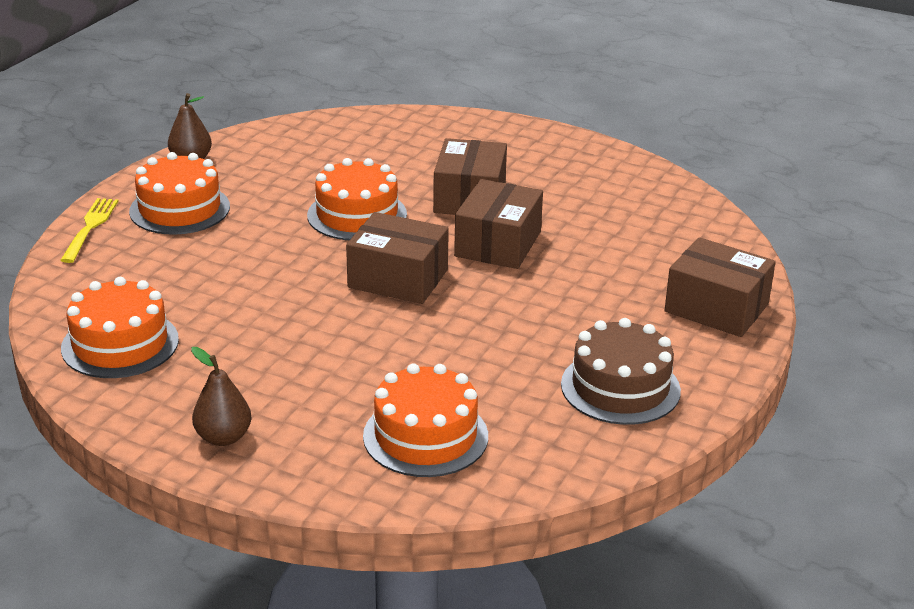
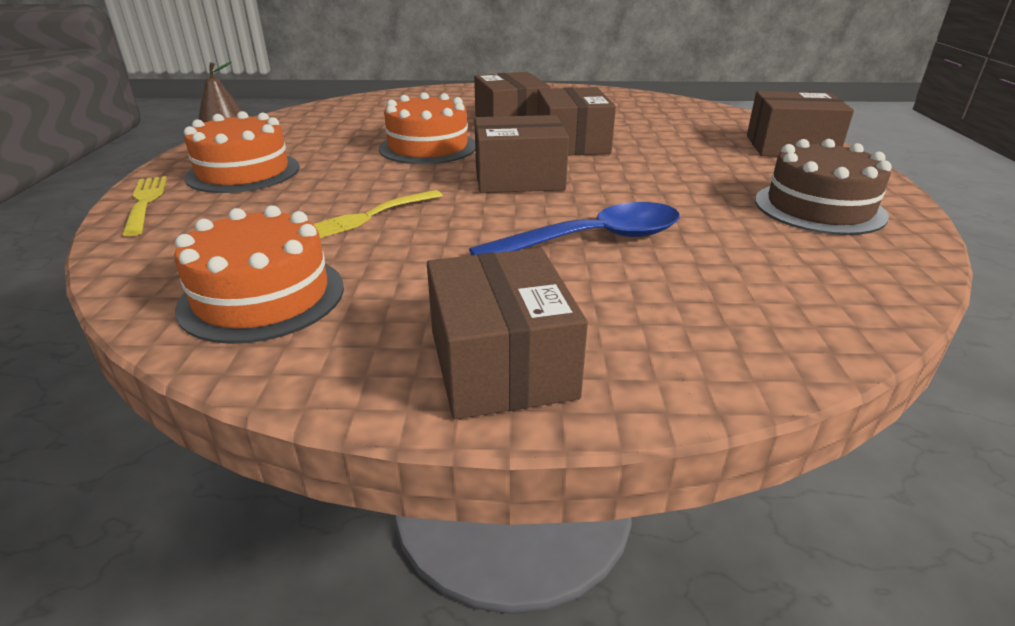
camera: 25 degrees left, 0 degrees up
(223, 437) = (501, 363): brown pear -> brown box
(240, 289) = (369, 216): none -> yellow fork
(384, 363) = (593, 240): none -> blue spoon
(425, 436) = (725, 291): orange cake -> none

